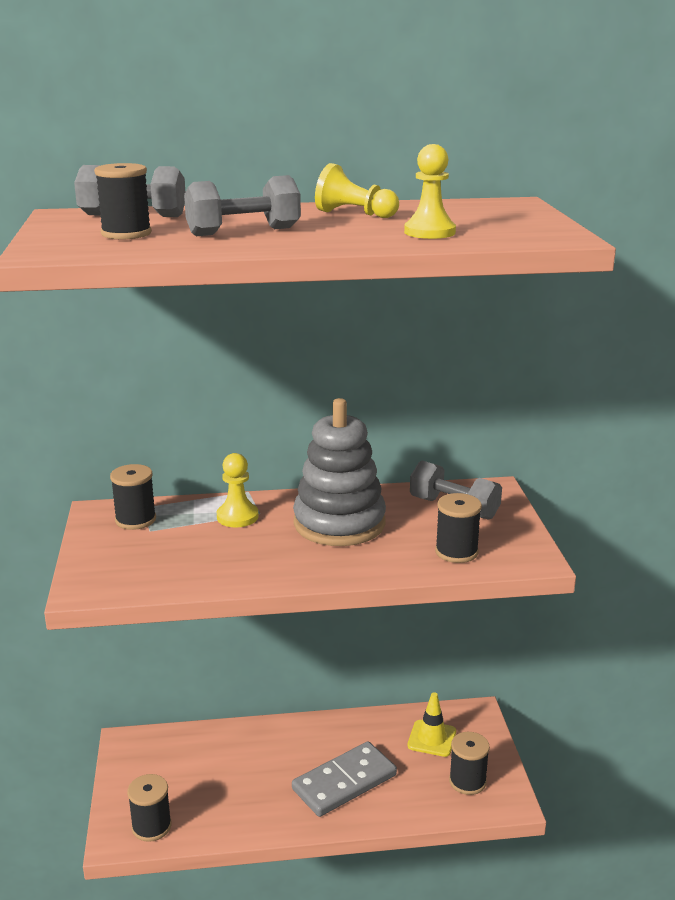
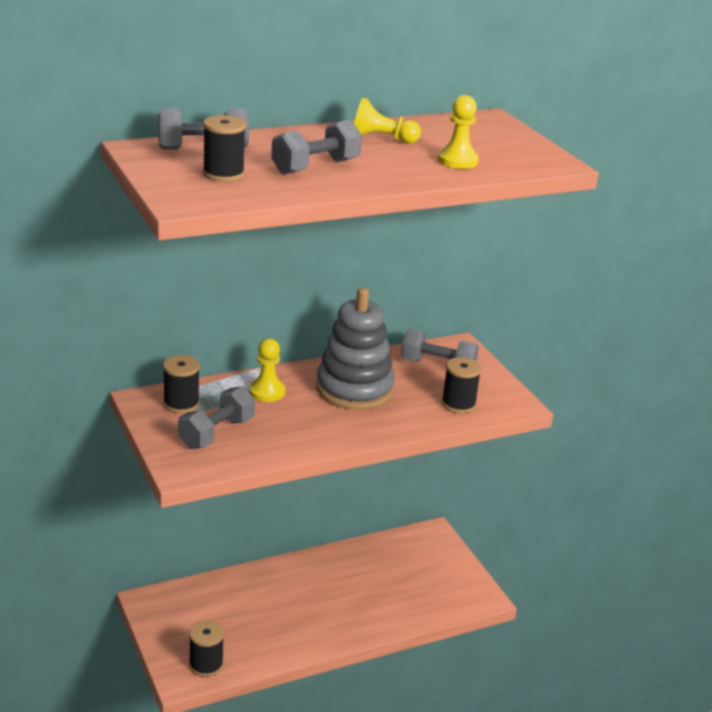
camera: 20 degrees left, 5 degrees up
(151, 554) = (216, 433): none -> grey dumbbell
(344, 782) = (350, 604): grey domino -> none
(432, 738) = (406, 558): yellow traffic cone -> none
(467, 781) = (447, 588): black spool -> none

